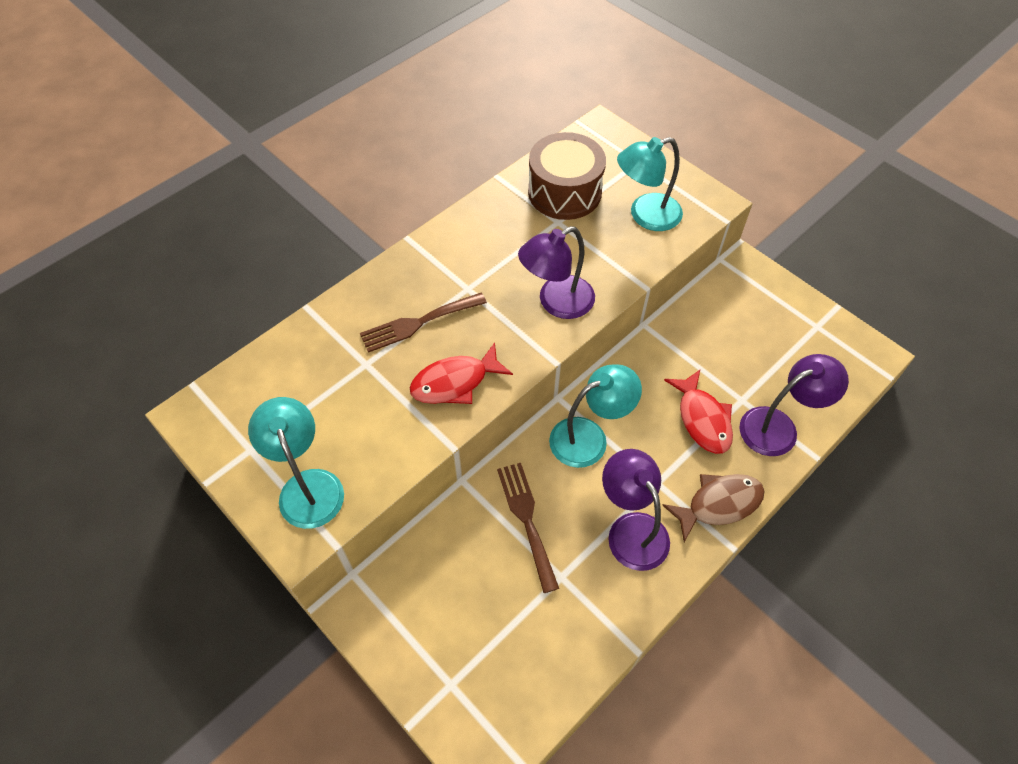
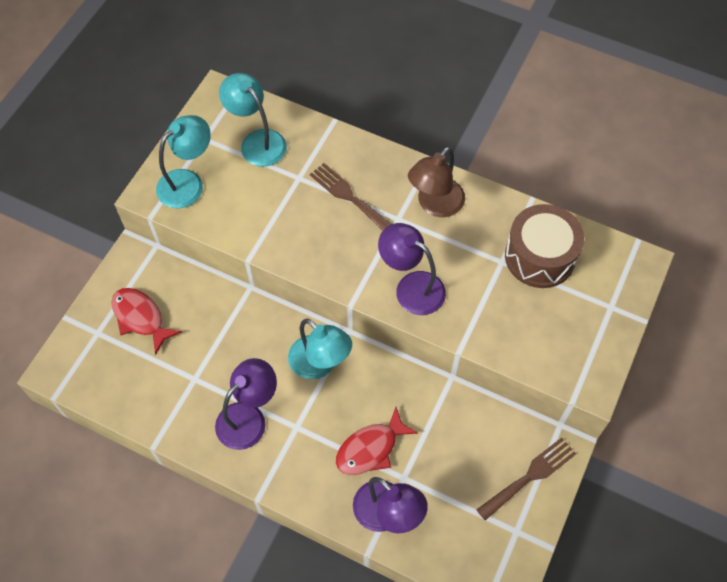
camera: 70 degrees right, 5 degrees up
(455, 382) = (305, 241): red fish -> red fish (140, 318)
(466, 252) = (435, 205): none -> brown lamp
(526, 519) = (233, 341): brown fork -> brown fork (530, 476)
(645, 215) = (544, 330): turquoise lamp -> turquoise lamp (257, 141)
(719, 504) = (293, 479): brown fish -> none

